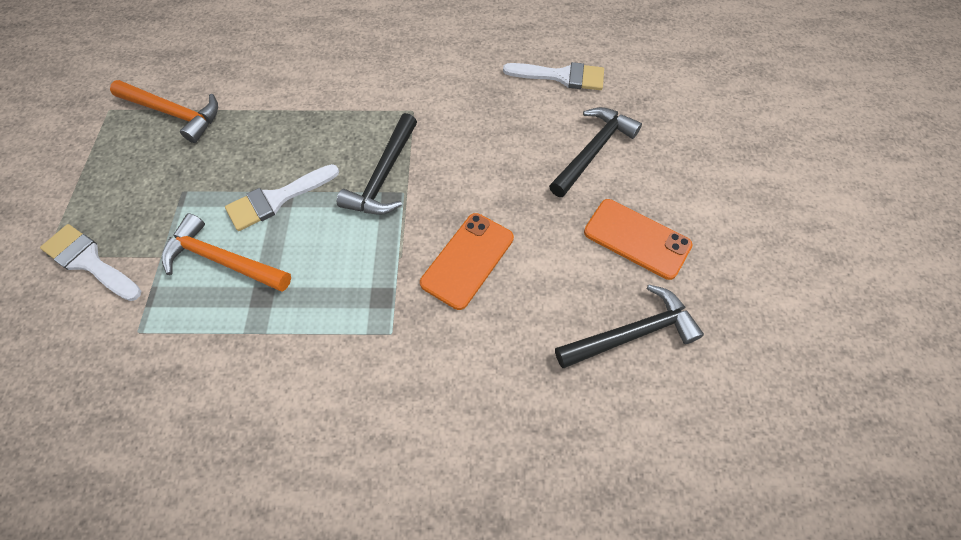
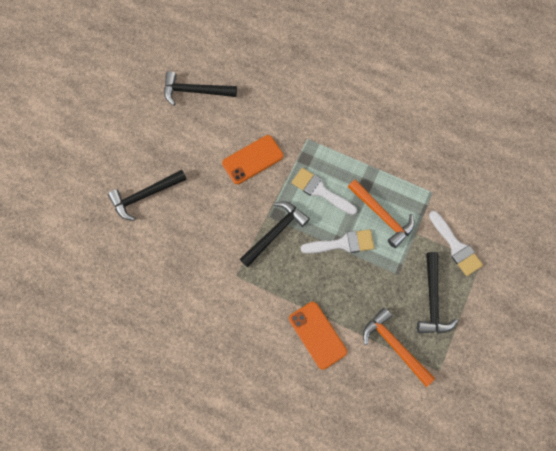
camera: 155 degrees left, 10 degrees up
(124, 179) = (432, 300): none -> black hammer
(561, 76) = (126, 261): white brush -> white brush (320, 191)
(636, 239) = (159, 133): orange phone -> orange phone (317, 335)

